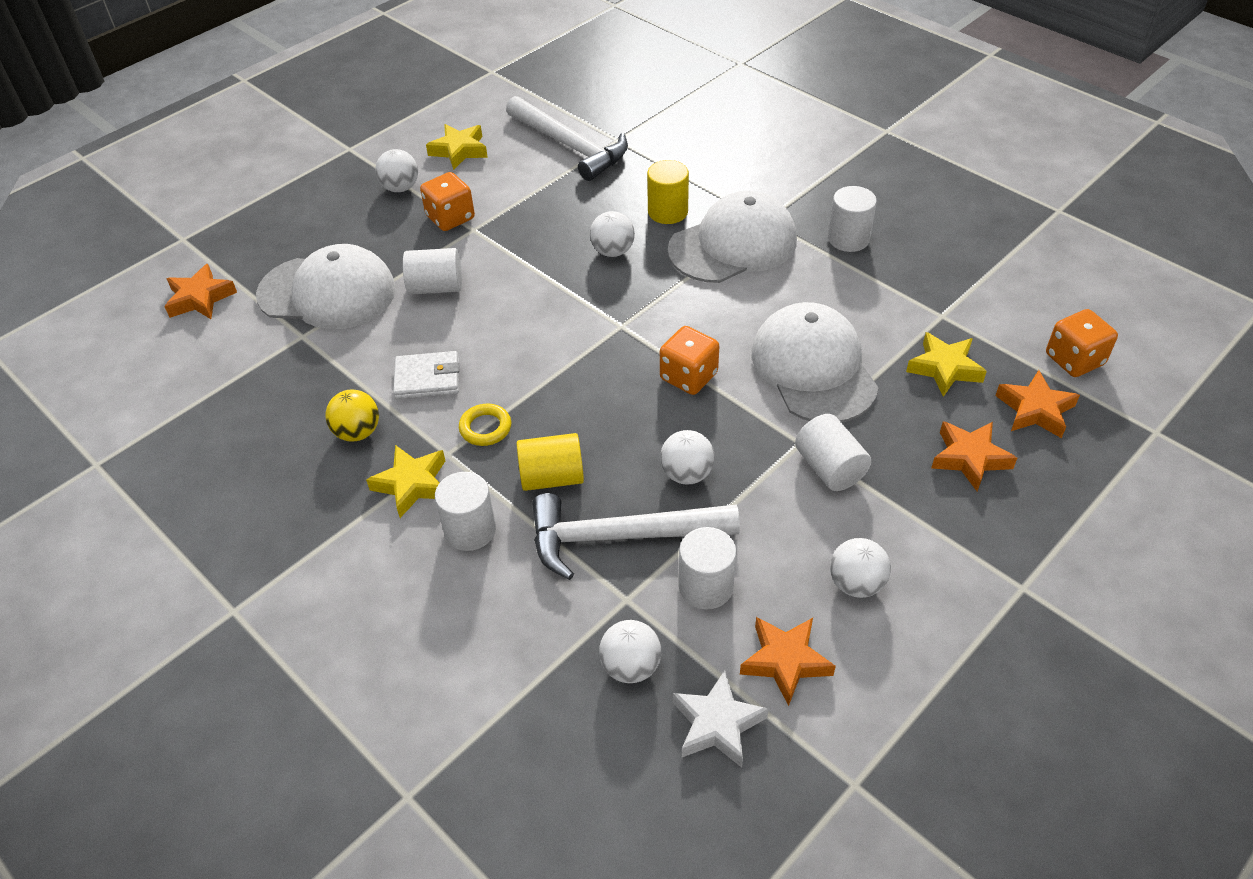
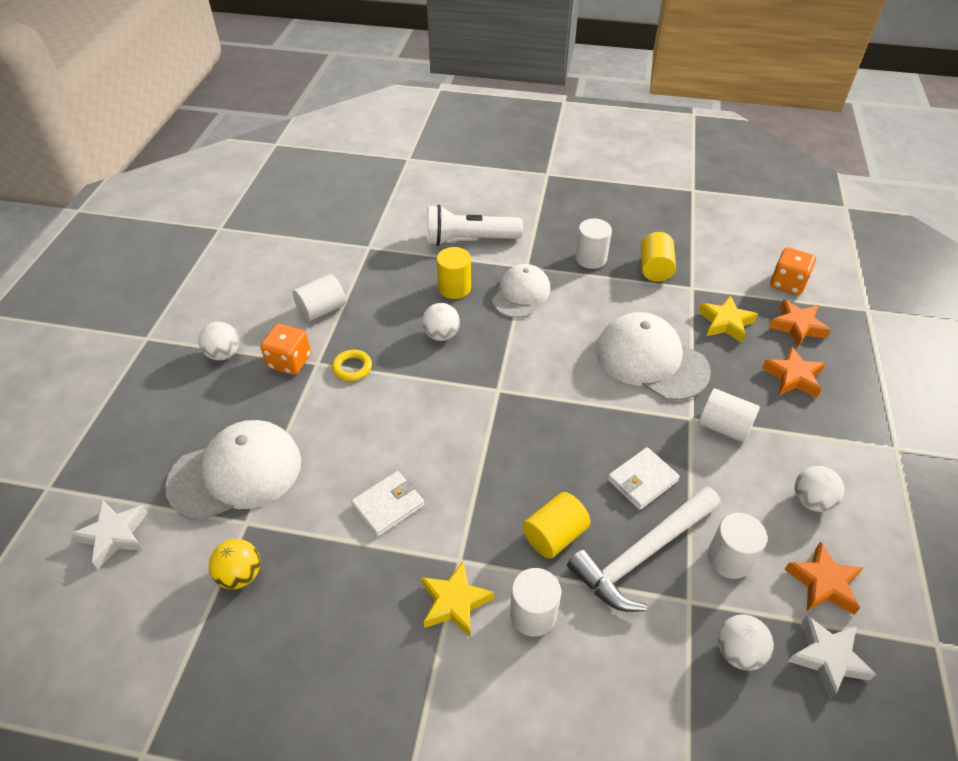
camera: 35 degrees left, 0 degrees up
(200, 298) = (115, 535): orange star -> white star
(357, 432) = (370, 582): yellow ball -> yellow ball (240, 574)
(436, 287) = (328, 425): white cylinder -> white cylinder (322, 310)
(459, 150) = (248, 303): yellow star -> none
(485, 428) = (470, 522): yellow ring -> yellow ring (352, 368)
(570, 146) = (337, 265): white hammer -> none
(687, 474) = (642, 480): white ball -> white wallet
(688, 376) = (578, 406): orange dice -> none
(728, 169) = (469, 239): none -> white flashlight
(733, 245) = (521, 294): white cap -> white cap, size x0.65
(916, 278) = (655, 269): none -> yellow cylinder

